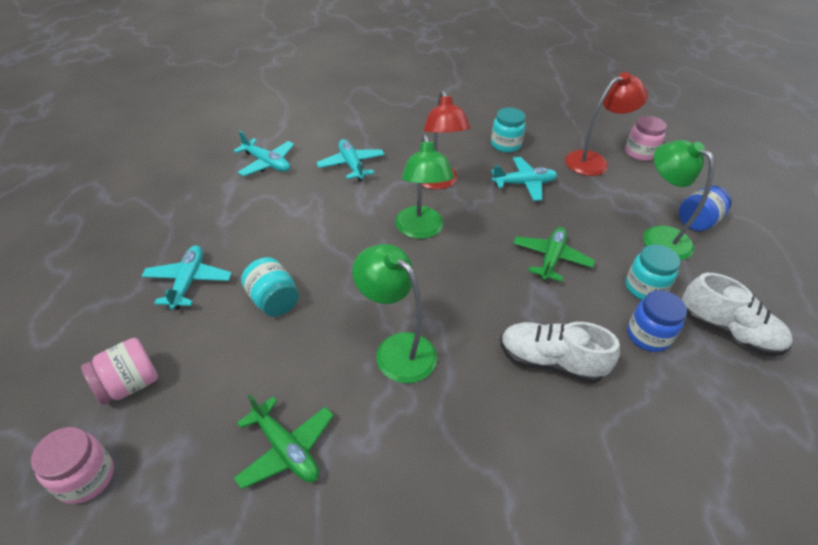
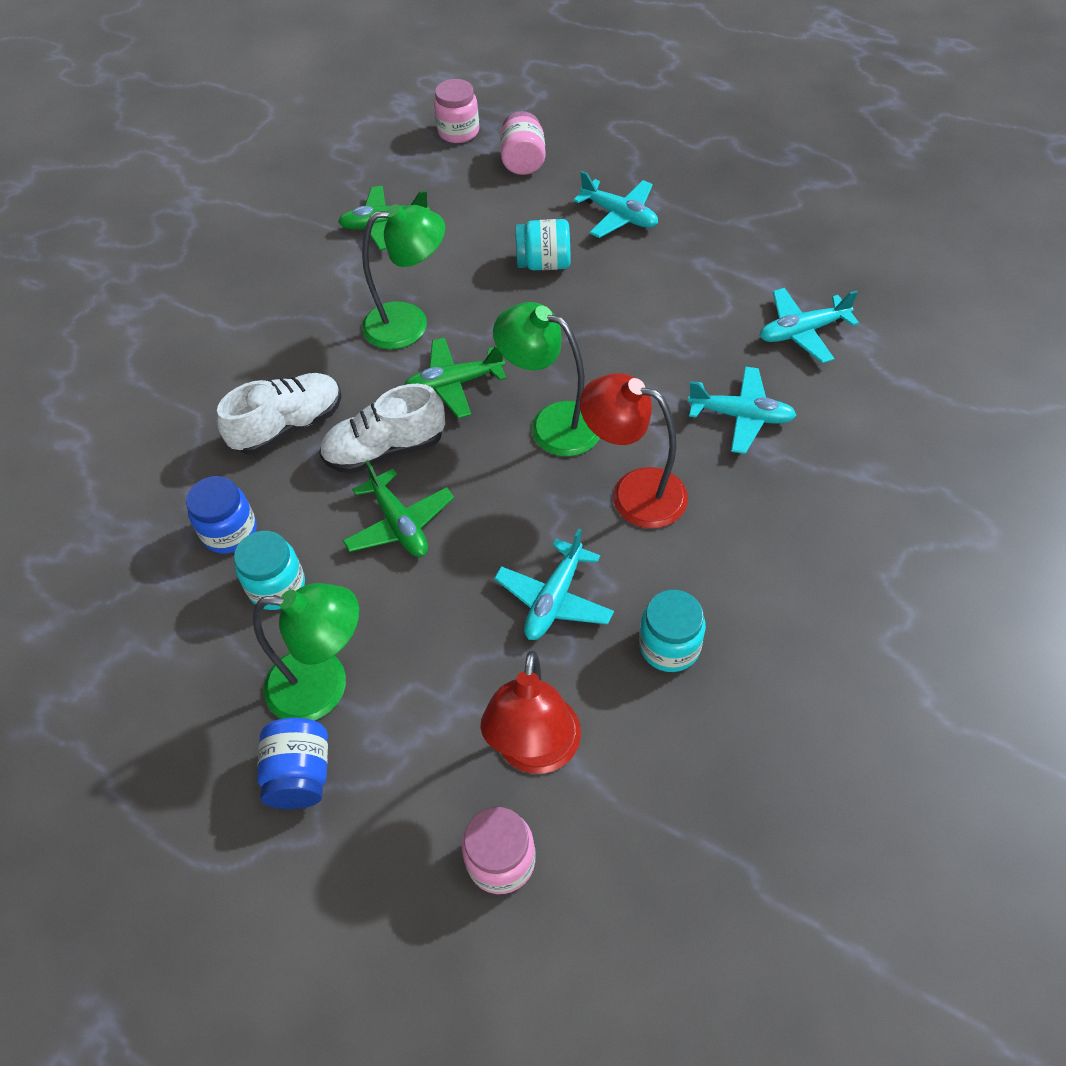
camera: 130 degrees right, 10 degrees up
(430, 290) = (454, 384): none -> green plane
(727, 331) = (158, 616): white shoe -> white shoe (385, 450)

